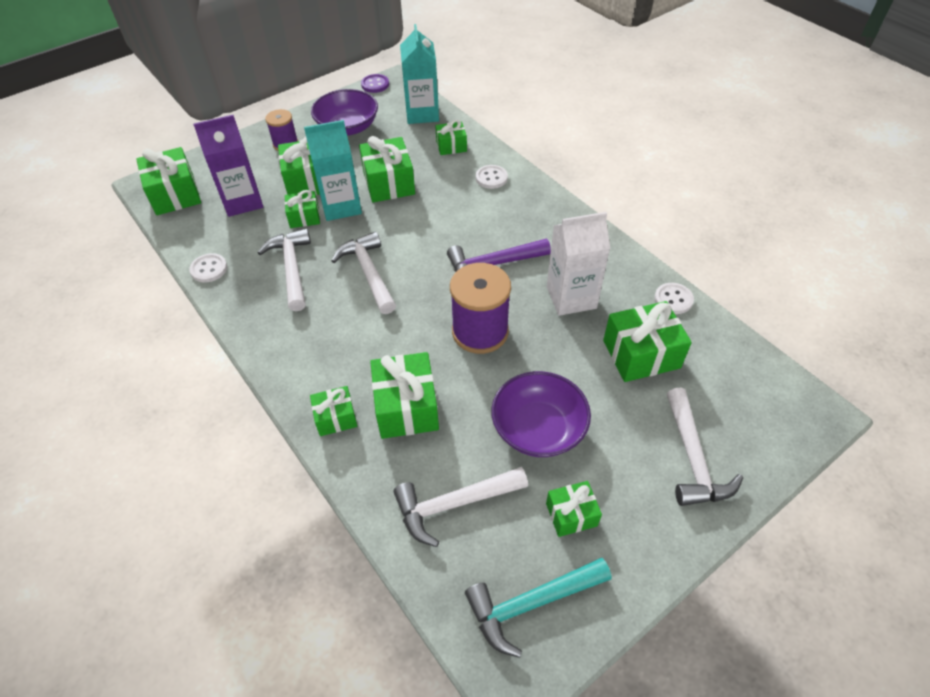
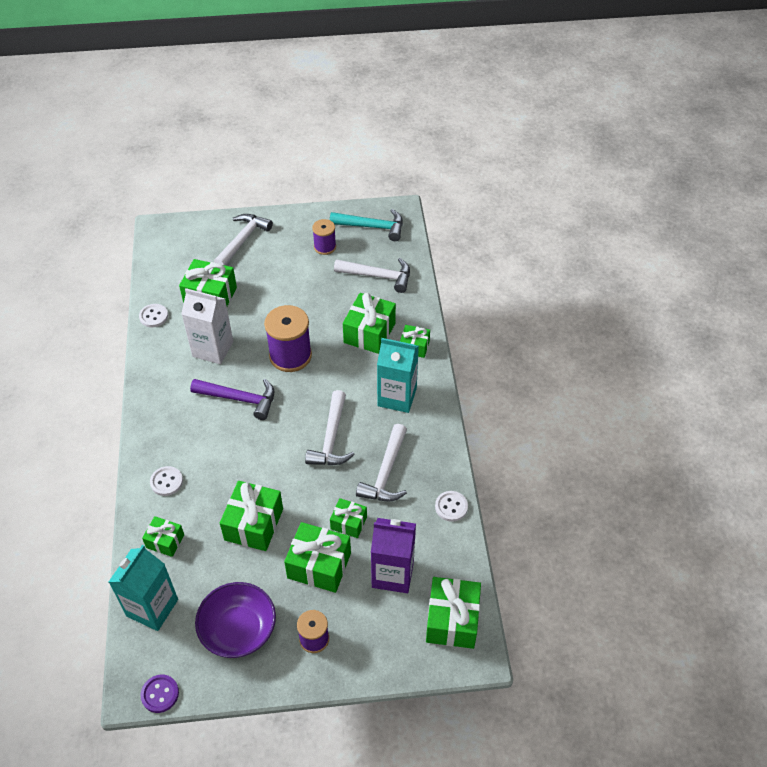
camera: 150 degrees left, 0 degrees up
(341, 206) = (311, 519): turquoise carton -> turquoise carton (397, 397)
(538, 428) = (306, 288): purple bowl -> none
(571, 514) = (325, 247): green gift -> purple spool

